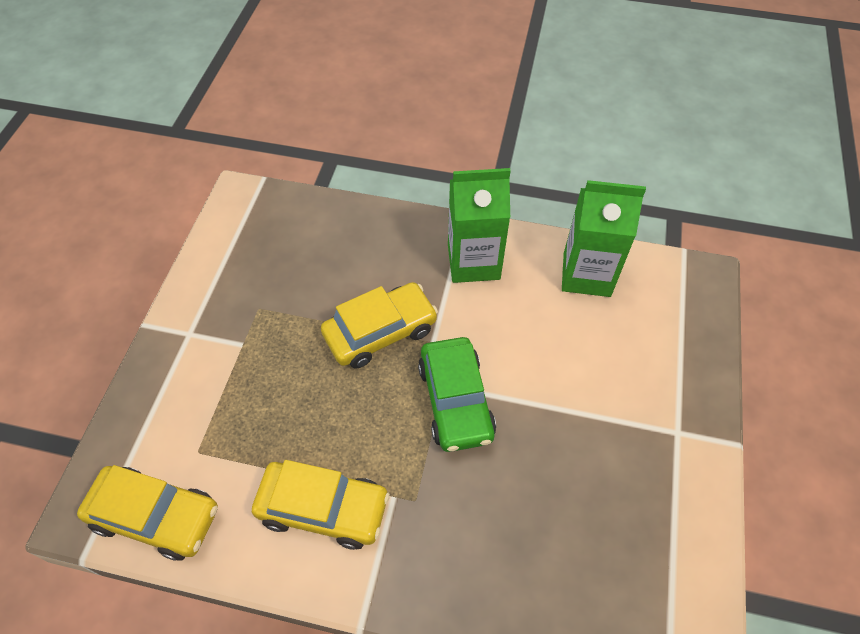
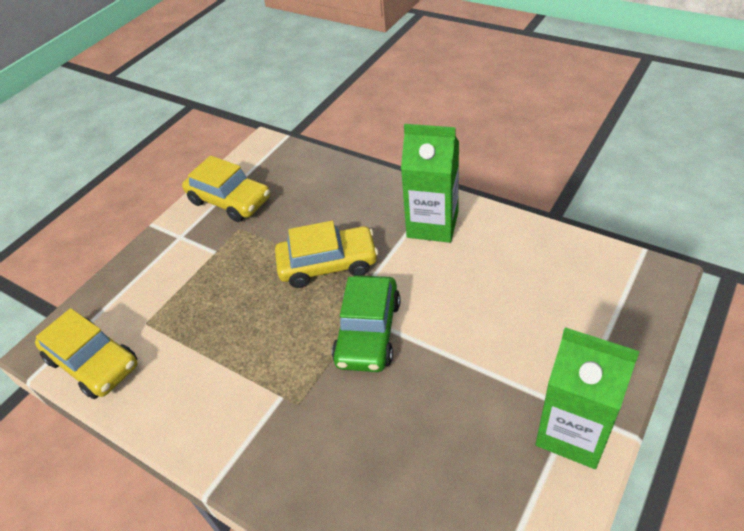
camera: 25 degrees right, 10 degrees down
(323, 508) = (219, 390): yellow car -> yellow car (230, 200)
(586, 274) = (535, 253): green carton -> green carton (573, 432)

